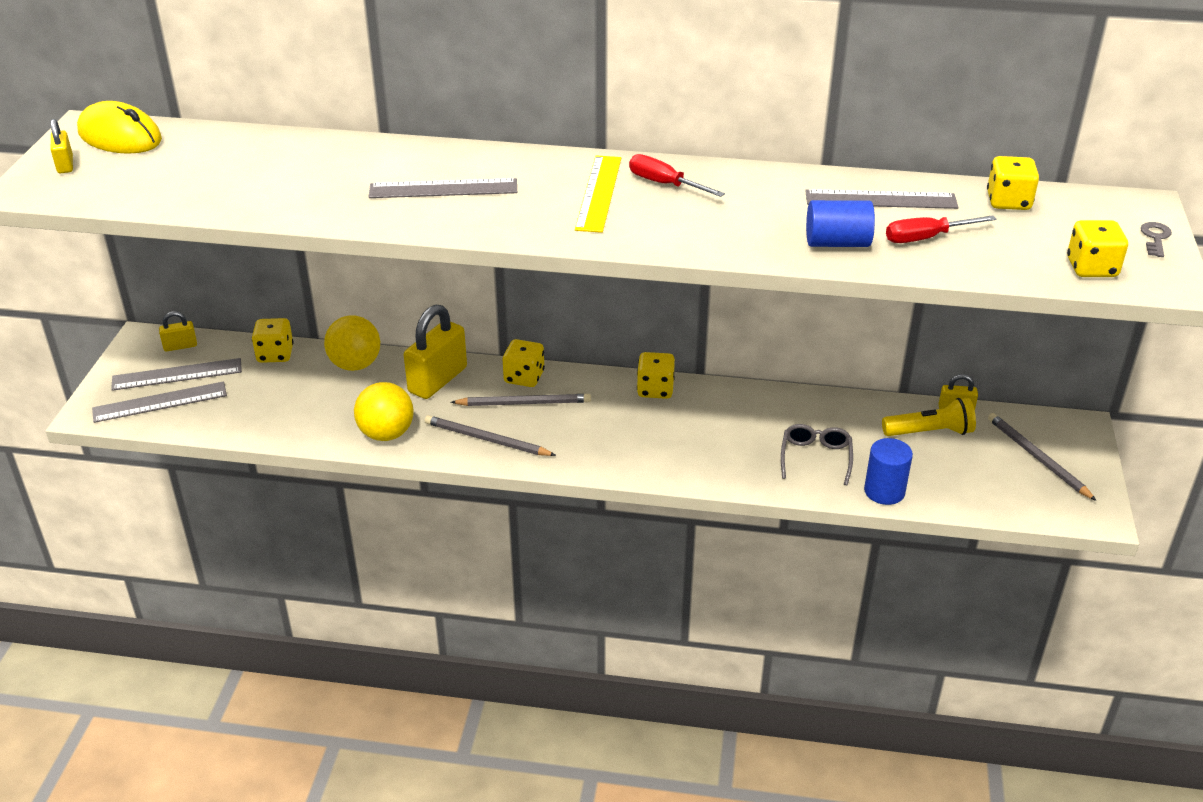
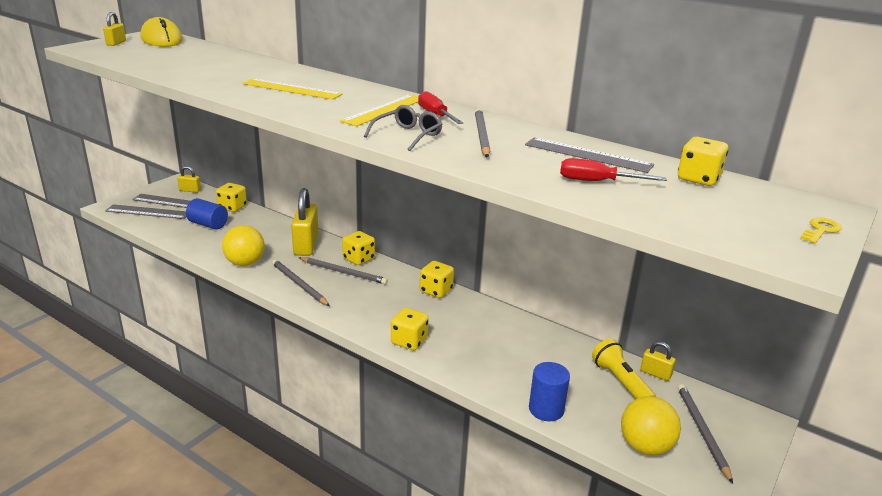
camera: 25 degrees right, 10 degrees down
(355, 365) = (269, 224): yellow ball -> yellow ball (645, 446)
(437, 380) = (306, 245): yellow padlock -> yellow padlock turned 60 degrees counterclockwise
(443, 189) = (291, 89): grey ruler -> yellow ruler
(749, 203) = (481, 135): none -> grey pencil
(815, 458) = (511, 368): grey glasses -> grey glasses (408, 135)
(837, 243) = (519, 168): blue cylinder -> blue cylinder (208, 224)
(930, 432) = (620, 382): yellow flashlight -> yellow flashlight turned 135 degrees counterclockwise
(1091, 268) = (731, 233): yellow dice -> yellow dice (409, 341)
(1155, 238) = (821, 230): grey key -> yellow key

